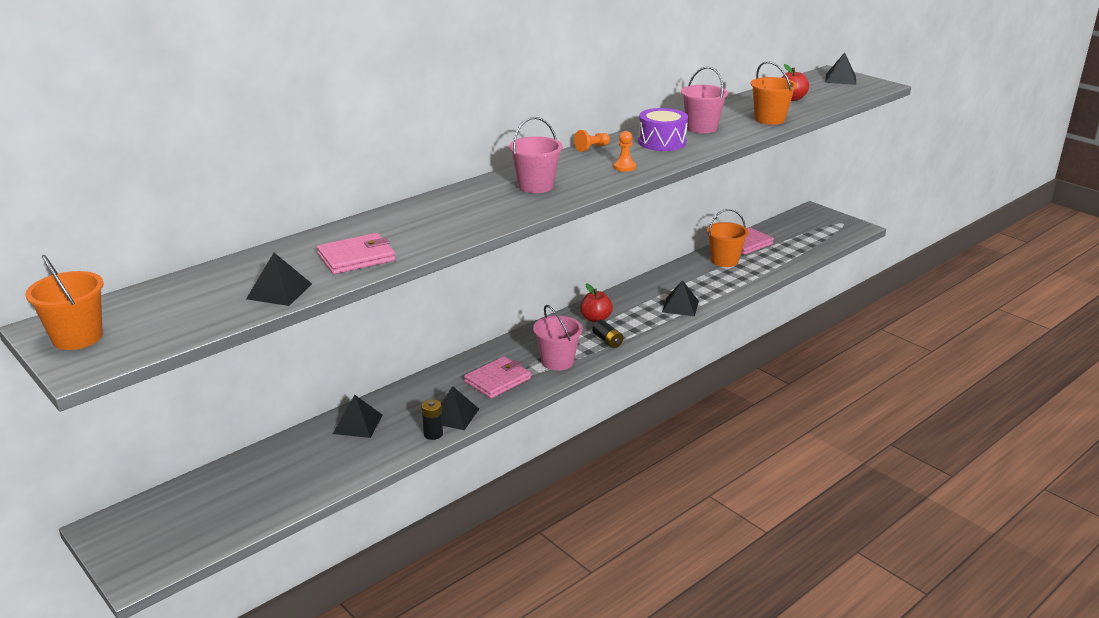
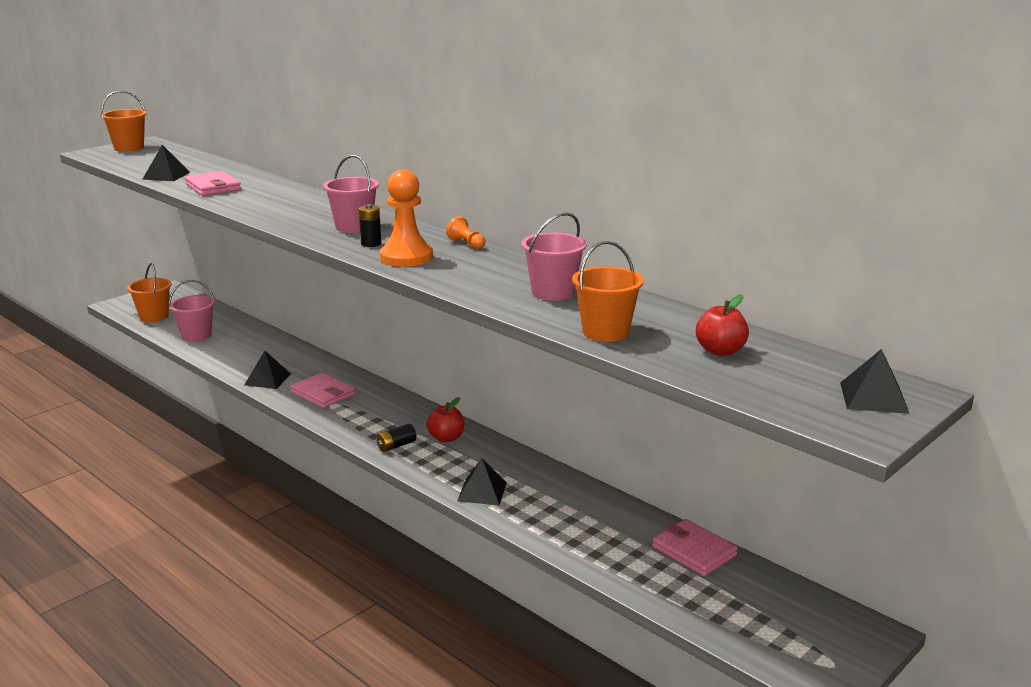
camera: 85 degrees right, 5 degrees down
(358, 424) = (265, 345): black pyramid -> none
(433, 434) = (241, 373): black battery -> black battery (371, 244)
(557, 361) = (354, 420): pink bucket -> pink bucket (196, 335)
(624, 167) = (406, 257): orange pawn -> orange pawn, size x2.03
(662, 142) = (492, 273): purple drum -> none
(724, 261) = (626, 529): orange bucket -> orange bucket (154, 316)

